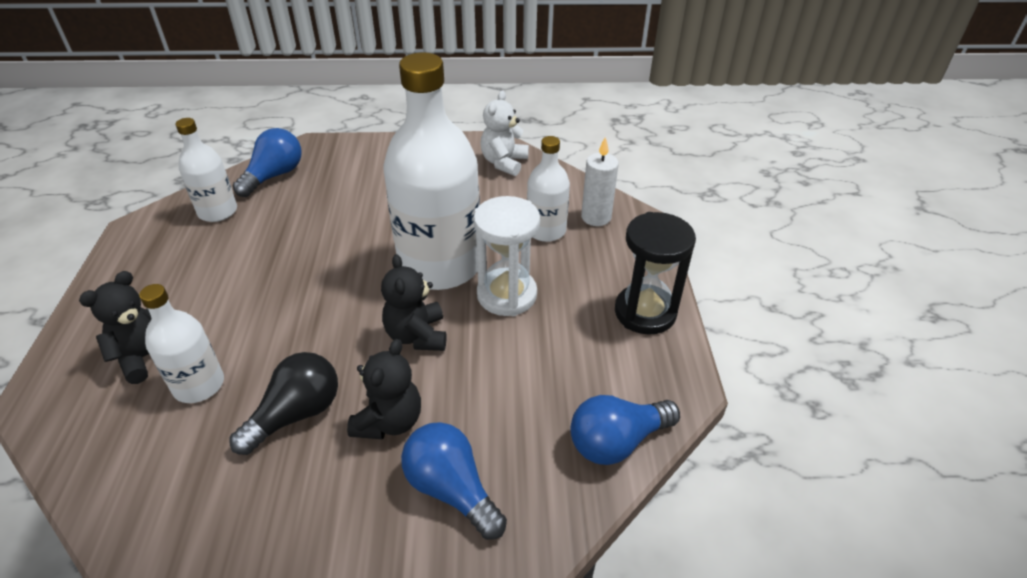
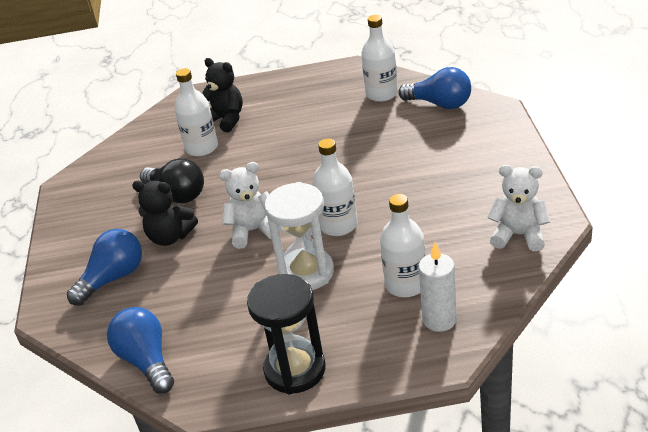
camera: 90 degrees right, 5 degrees down
(417, 335) = (253, 231): black teddy bear -> white teddy bear
(440, 265) = (338, 225): white bottle -> white bottle, size x0.51

